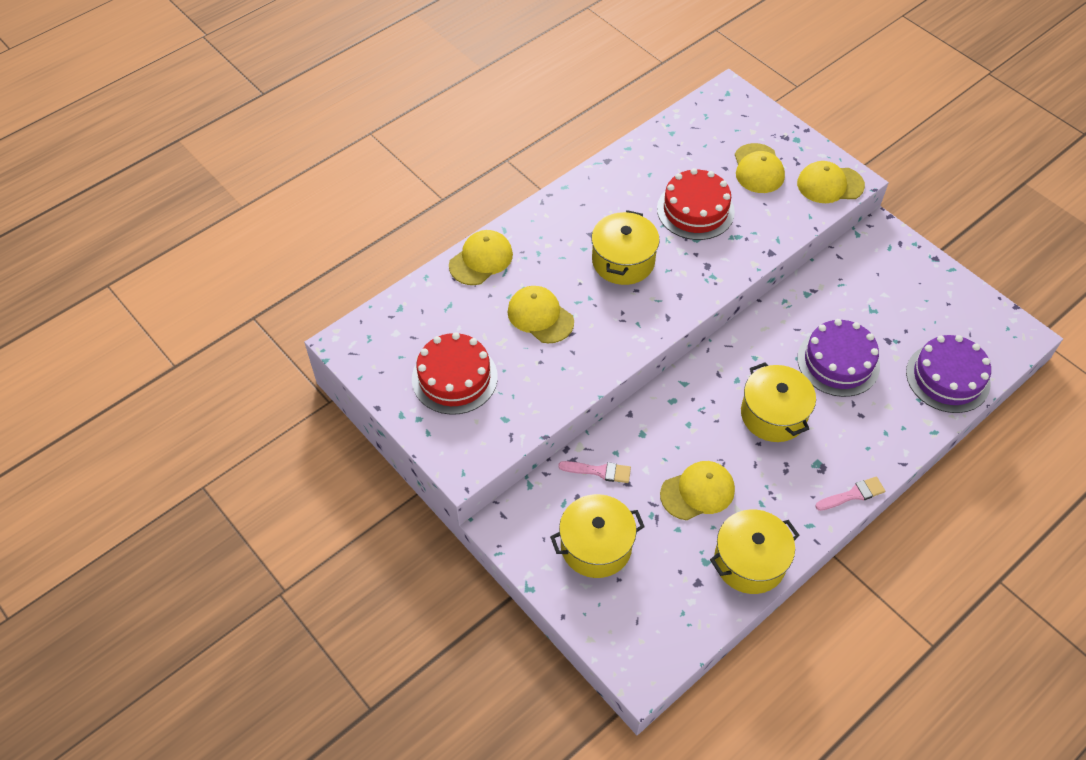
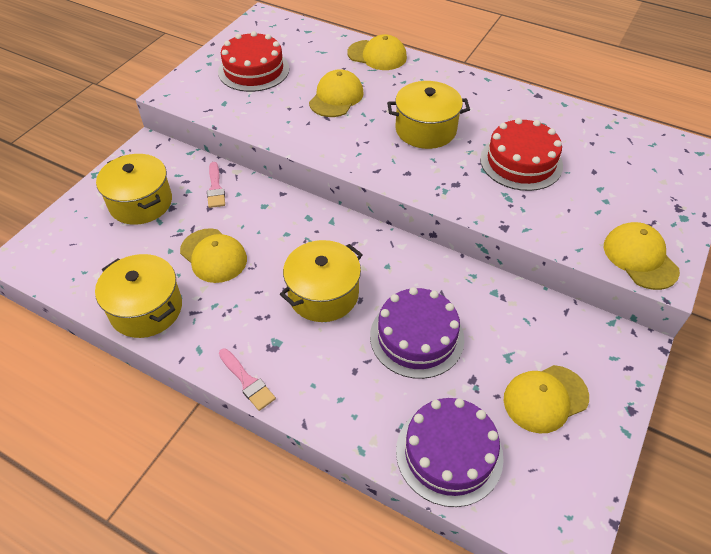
camera: 70 degrees right, 5 degrees down
(758, 169) = (613, 195): yellow cap -> yellow cap (545, 398)

